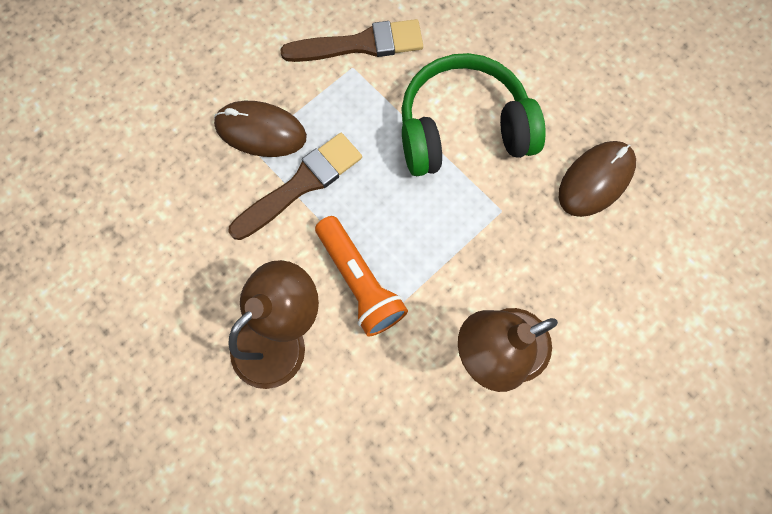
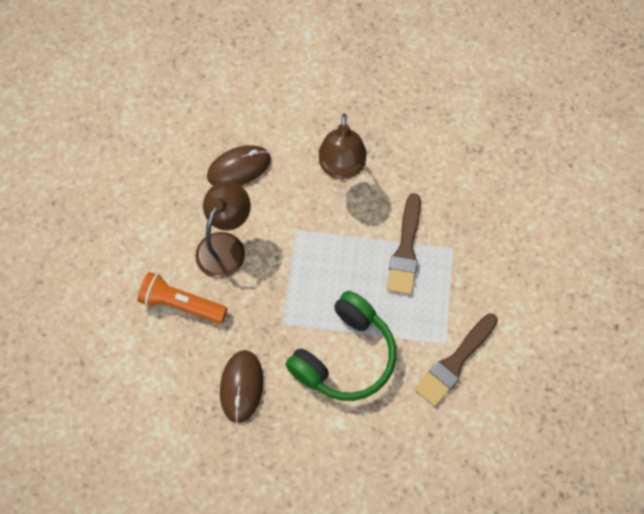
camera: 140 degrees right, 5 degrees down
(261, 131) = (457, 261): brown mouse -> brown mouse (239, 168)
(359, 282) = (327, 224): orange flashlight -> orange flashlight (181, 304)

